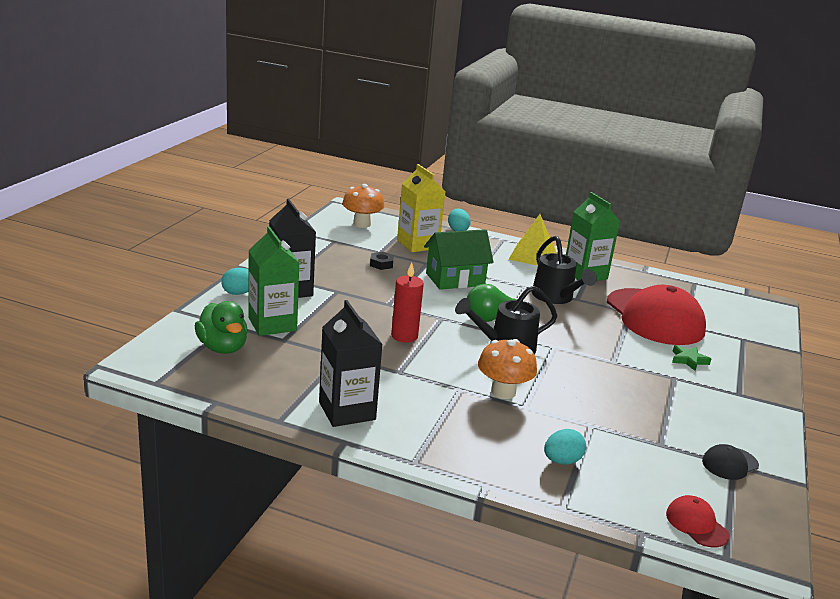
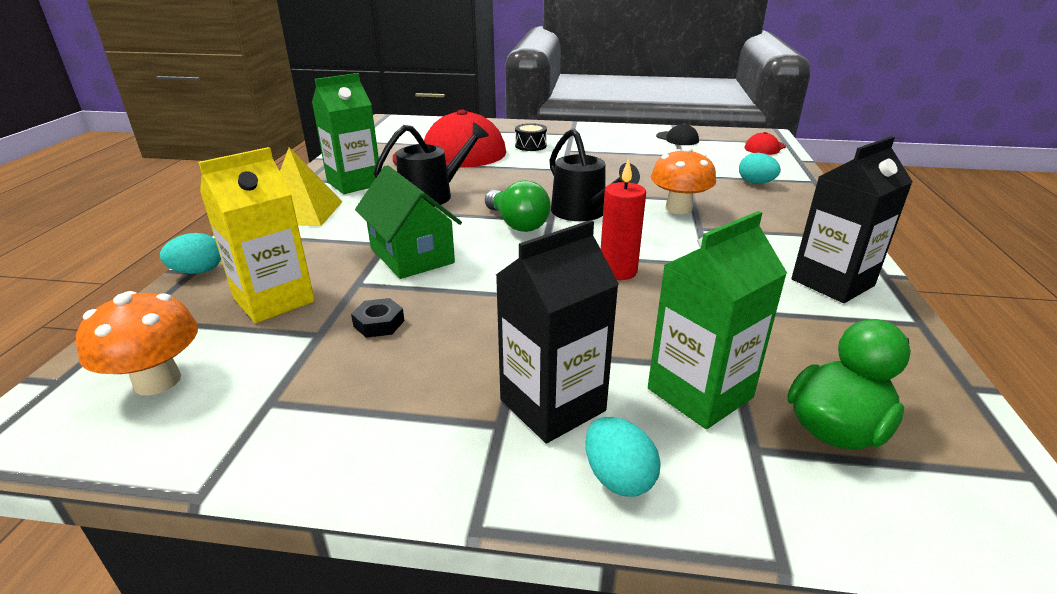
camera: 100 degrees left, 5 degrees up
(688, 360) = (530, 146): green star -> black drum

